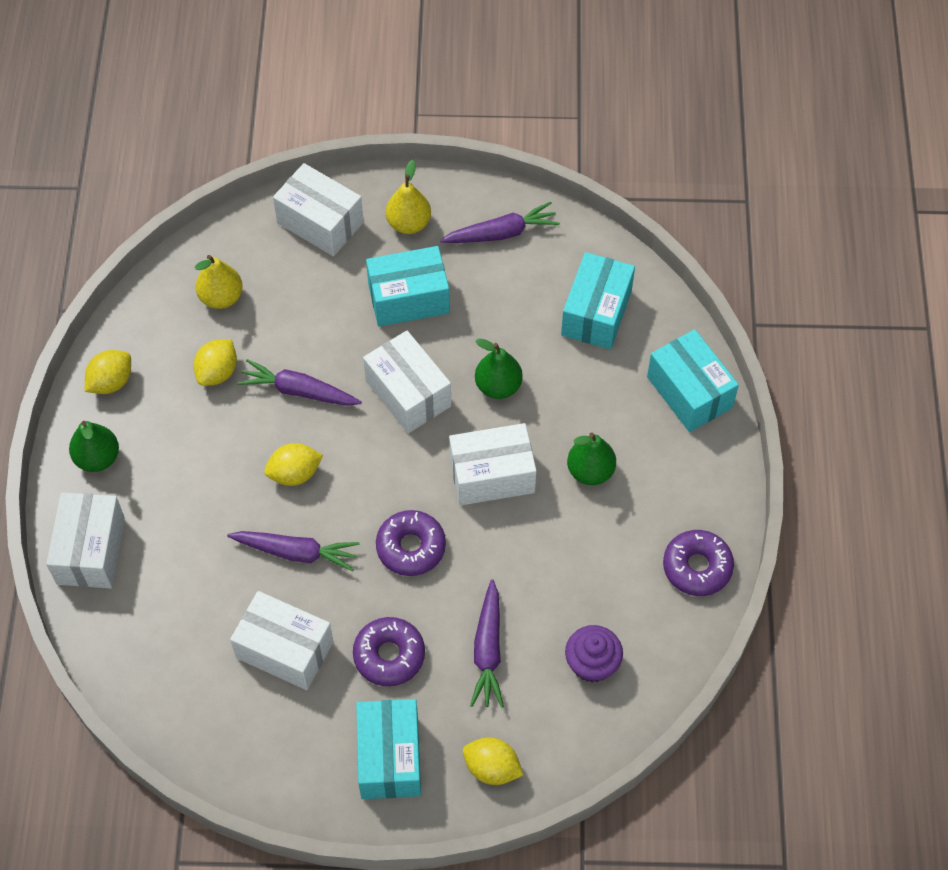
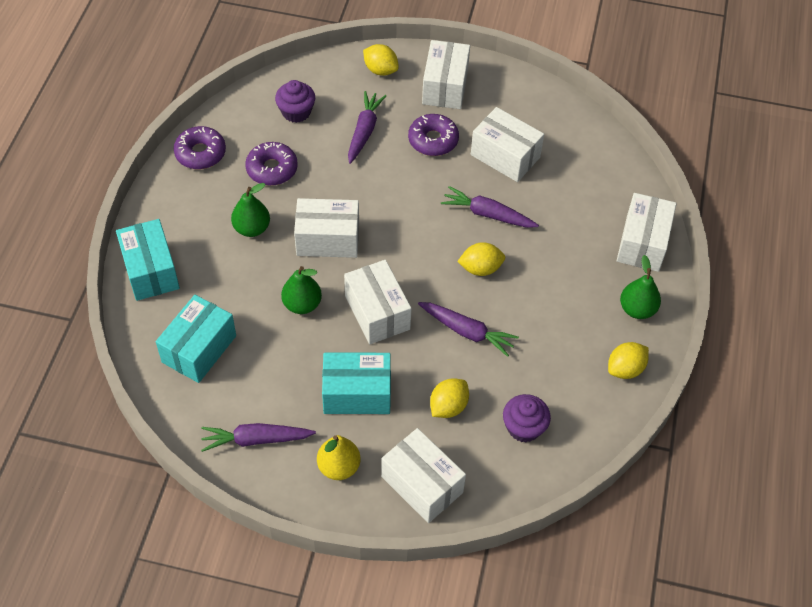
camera: 170 degrees left, 5 degrees down
(217, 372) = (533, 360): yellow lemon -> yellow lemon (448, 406)
(221, 297) = (524, 427): yellow pear -> purple cupcake
(389, 757) = (445, 86): turquoise box -> white box
(411, 547) = (402, 202): purple donut -> purple donut (272, 169)

